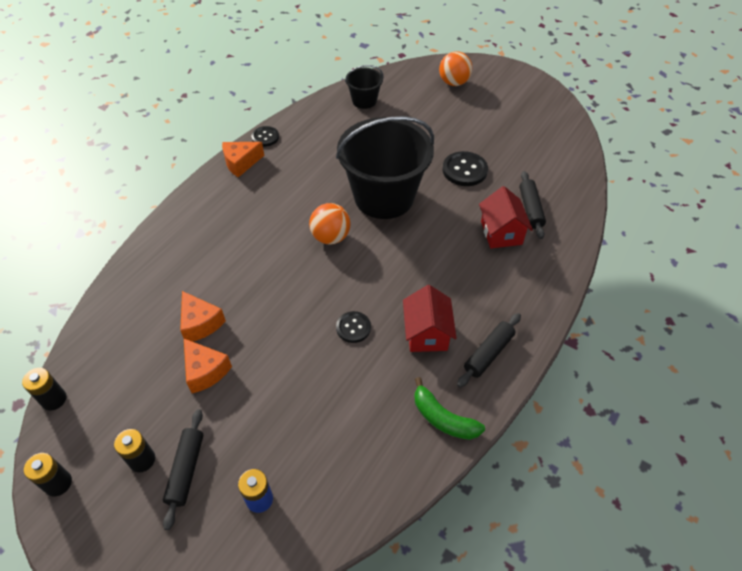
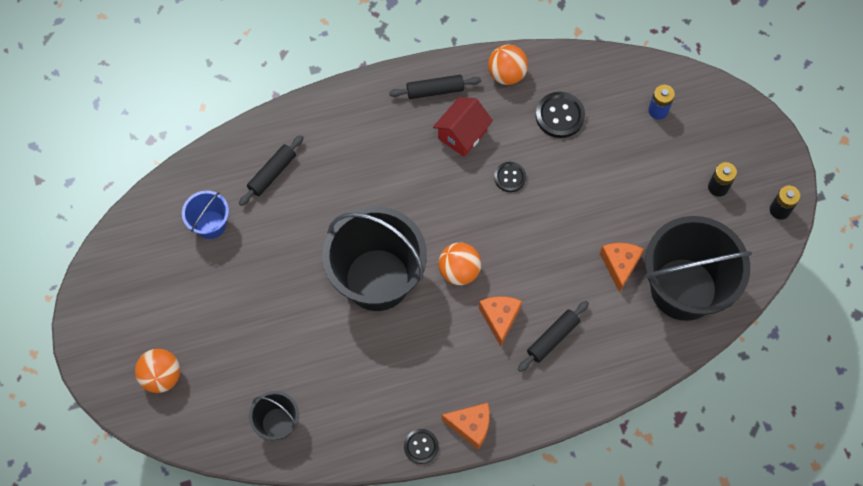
camera: 140 degrees left, 15 degrees up
(54, 399) = (759, 277): black battery -> none
(128, 342) = (683, 289): none -> black bucket
(186, 470) = (693, 160): black rolling pin -> black rolling pin (553, 338)
(205, 371) = (640, 221): orange cheese -> orange cheese (499, 318)
(443, 418) = (506, 74): green banana -> orange ball
(464, 170) = (279, 254): black button -> black button (560, 116)
(501, 233) = (321, 170): red house -> none
(527, 158) = (210, 224): none -> blue bucket

